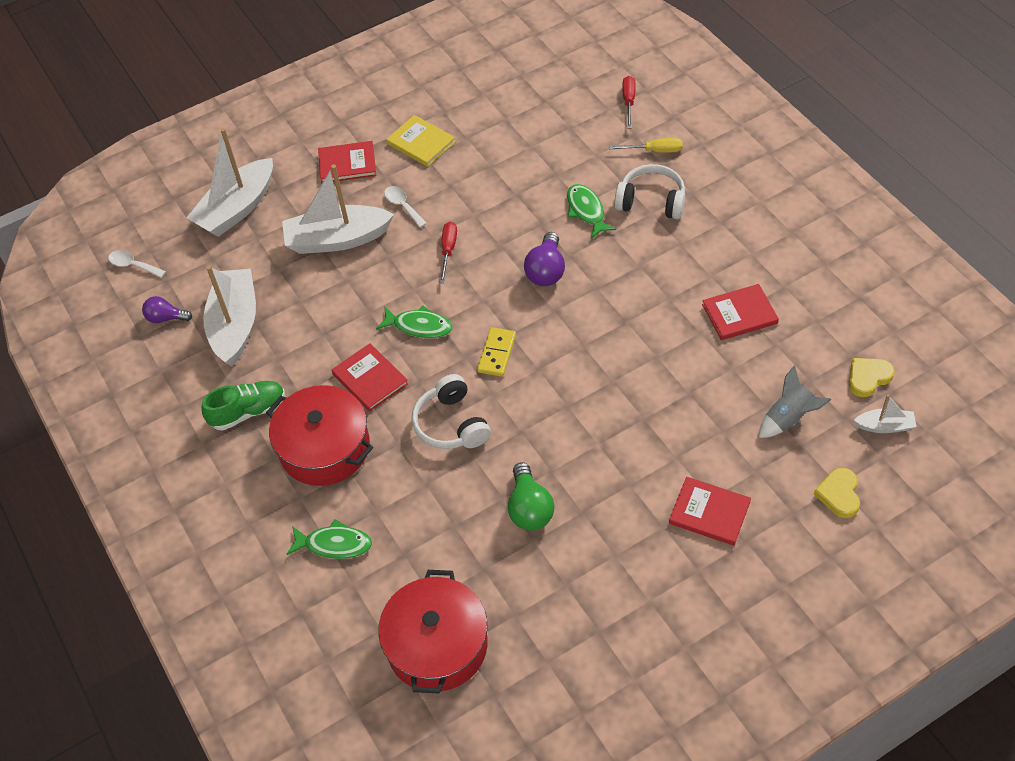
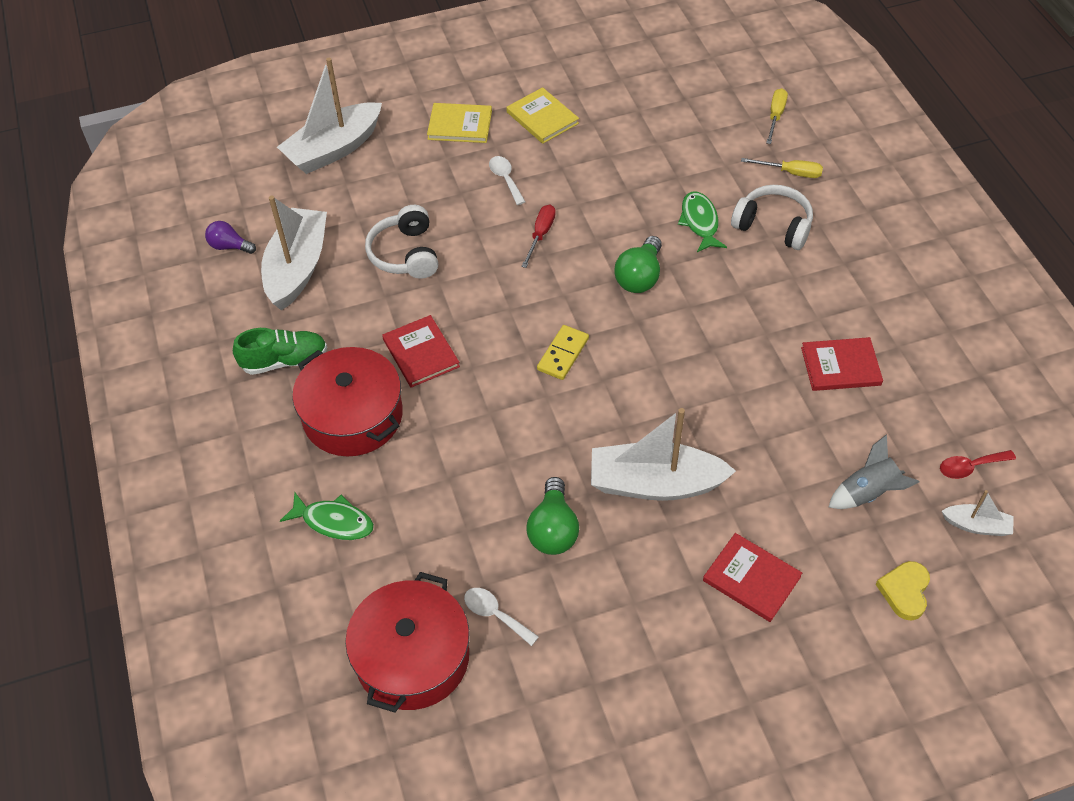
camera: 10 degrees right, 0 degrees up
(133, 265) = (212, 186): white spoon -> white spoon (495, 614)
(337, 239) = (427, 200): white boat -> white boat (655, 483)
(347, 164) = (460, 125): red book -> yellow book
(419, 326) = (488, 308): green fish -> none
(451, 424) = (494, 419): white headphones -> white headphones (405, 254)
(546, 271) = (639, 277): purple light bulb -> green light bulb
(629, 102) = (775, 116): red screwdriver -> yellow screwdriver
(868, 378) = (970, 467): yellow heart -> red spoon

